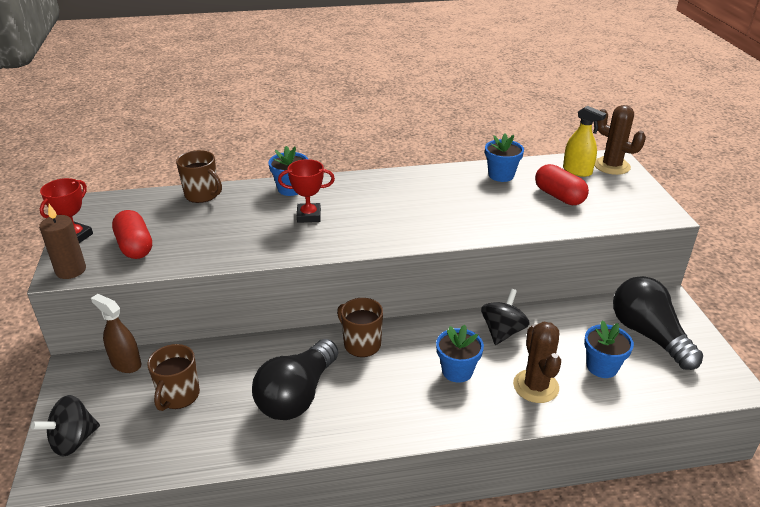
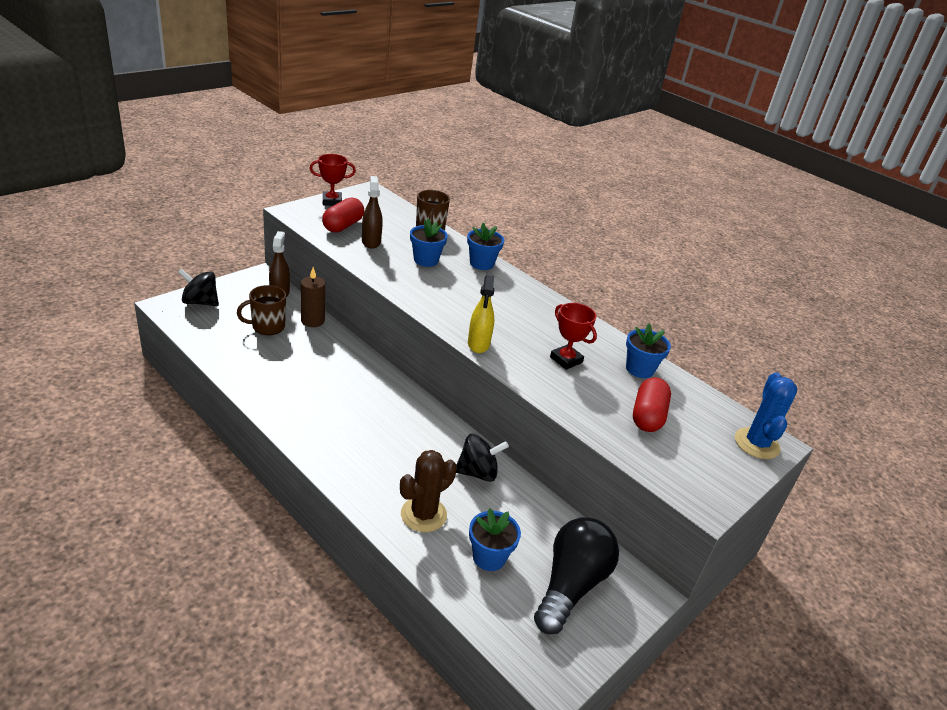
camera: 50 degrees right, 0 degrees up
(71, 270) = (296, 213): brown candle -> brown candle (313, 321)
(186, 239) = (371, 242): none -> brown spray bottle
(297, 395) = (307, 379): black light bulb -> none
(309, 216) = (455, 283): red trophy -> red trophy (566, 360)
(361, 344) = (389, 393): brown mug -> none
(457, 371) = (402, 458): blue flower pot -> blue flower pot (426, 260)
(577, 171) = (713, 419): yellow spray bottle -> yellow spray bottle (478, 344)
(611, 166) = (756, 443): brown cactus -> blue cactus

